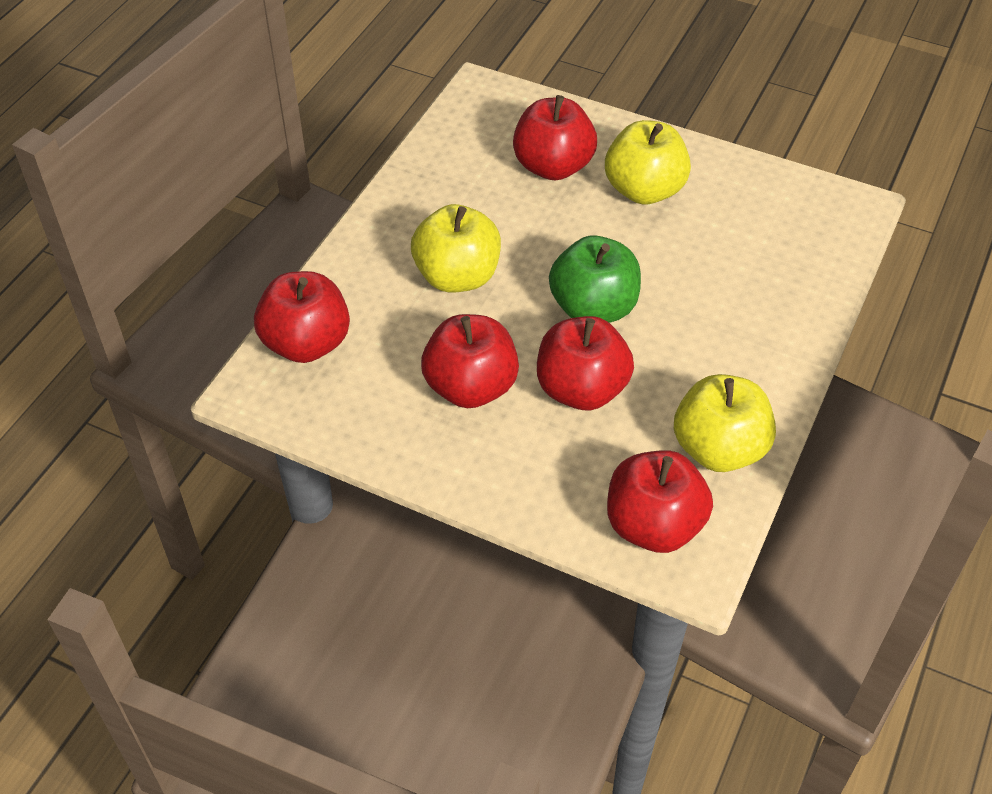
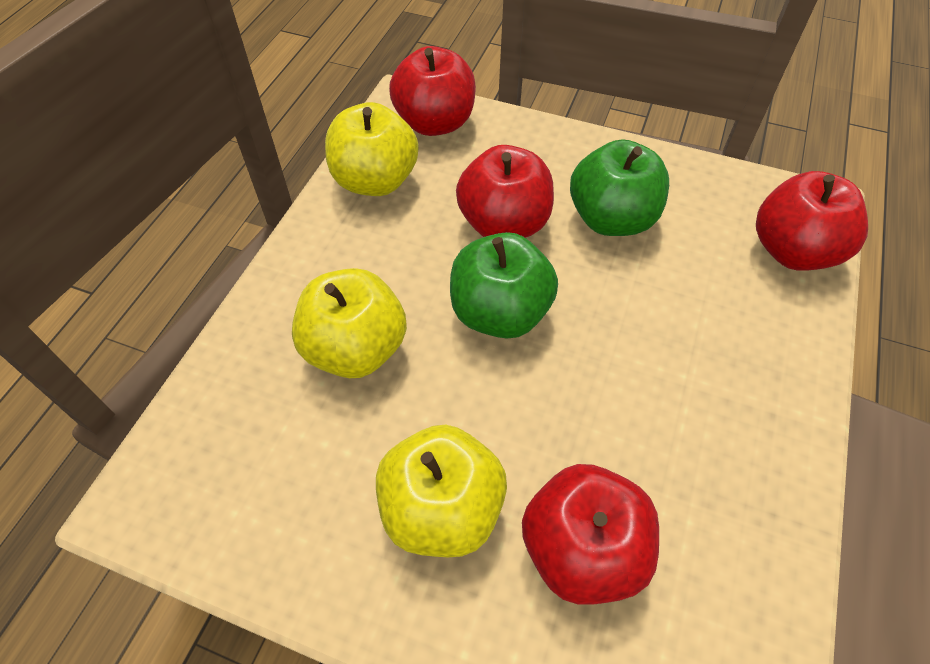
camera: 175 degrees right, 5 degrees up
(457, 276) = (664, 343): yellow apple -> yellow apple (355, 349)
(471, 387) = (611, 219): red apple -> green apple

